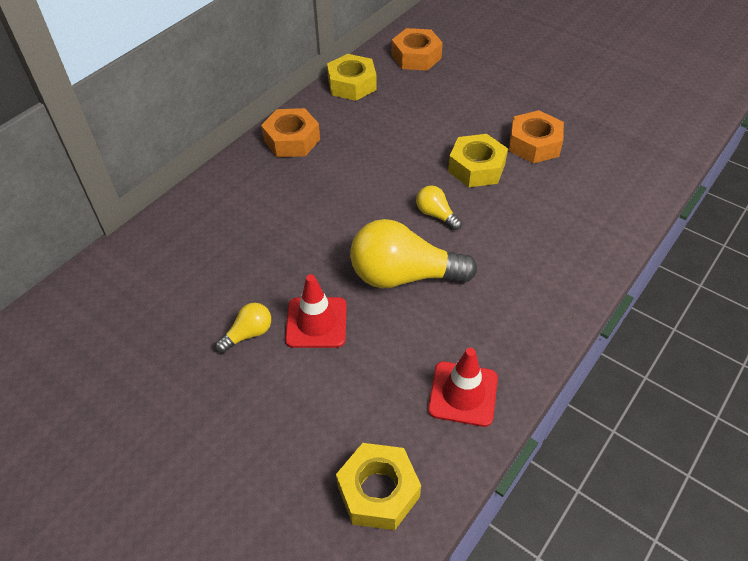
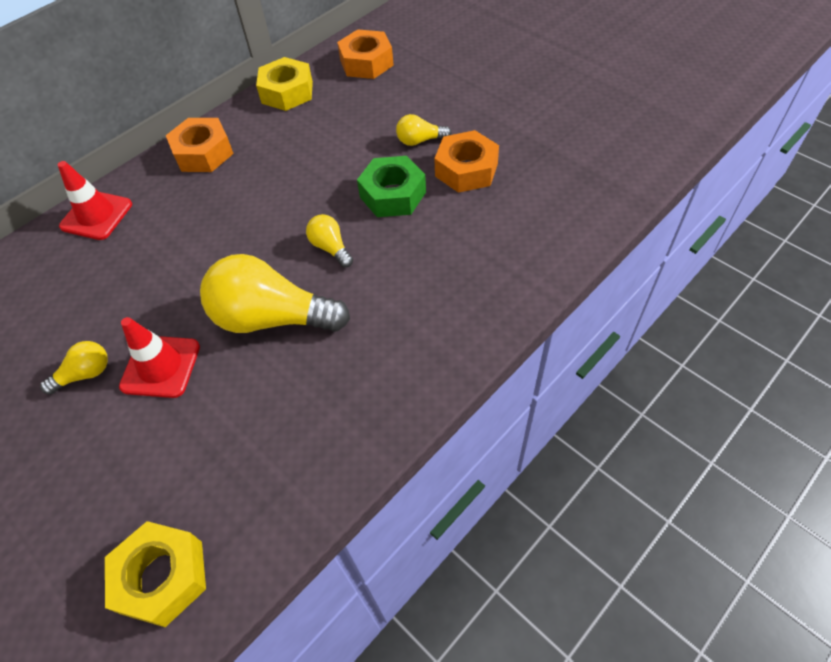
camera: 10 degrees right, 5 degrees up
(463, 394) = (293, 466): red traffic cone -> red traffic cone (96, 215)
(476, 168) = (392, 194): yellow nut -> green nut
(486, 121) = (420, 141): none -> yellow light bulb

